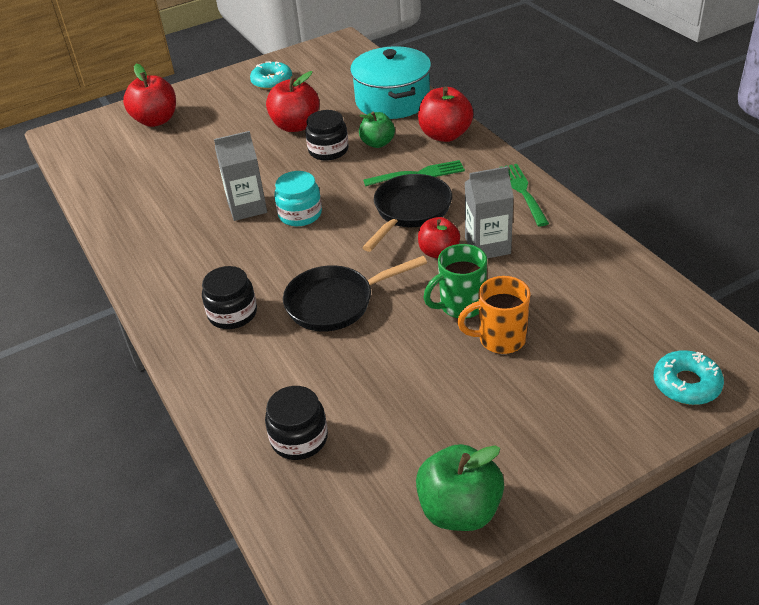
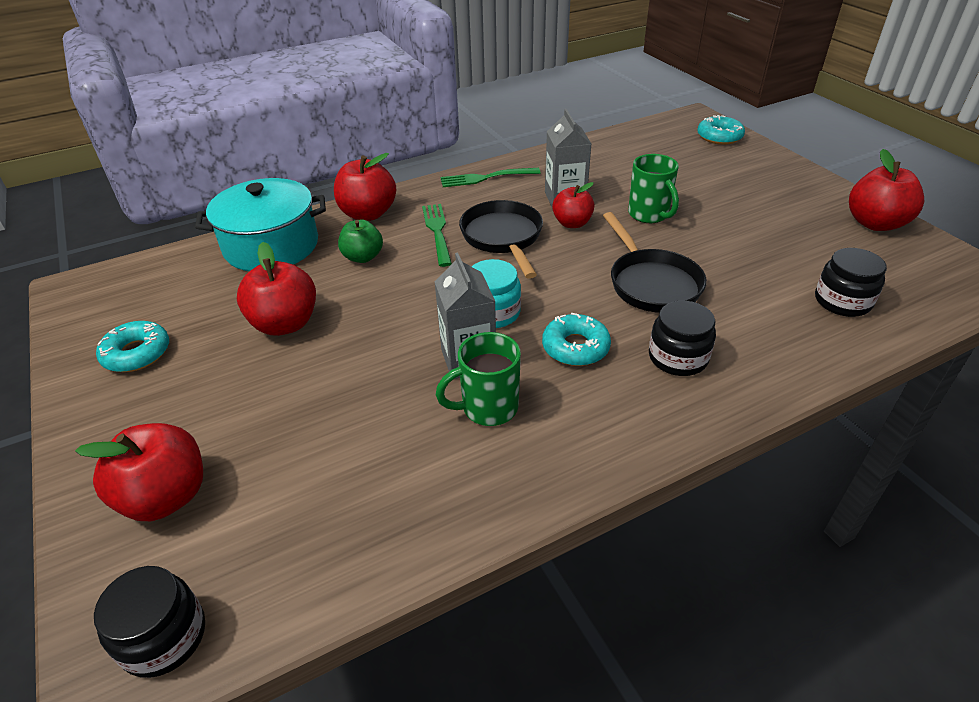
camera: 90 degrees left, 0 degrees up
(196, 220) = (488, 408): none -> green mug
(253, 258) = (575, 347): none -> turquoise donut
(328, 150) = (361, 294): black jar -> black jar (164, 637)
(410, 211) = (503, 237): black pan -> black pan turned 45 degrees clockwise
(459, 510) = (875, 223): green apple -> red apple
(500, 339) = (688, 199): orange mug -> none

